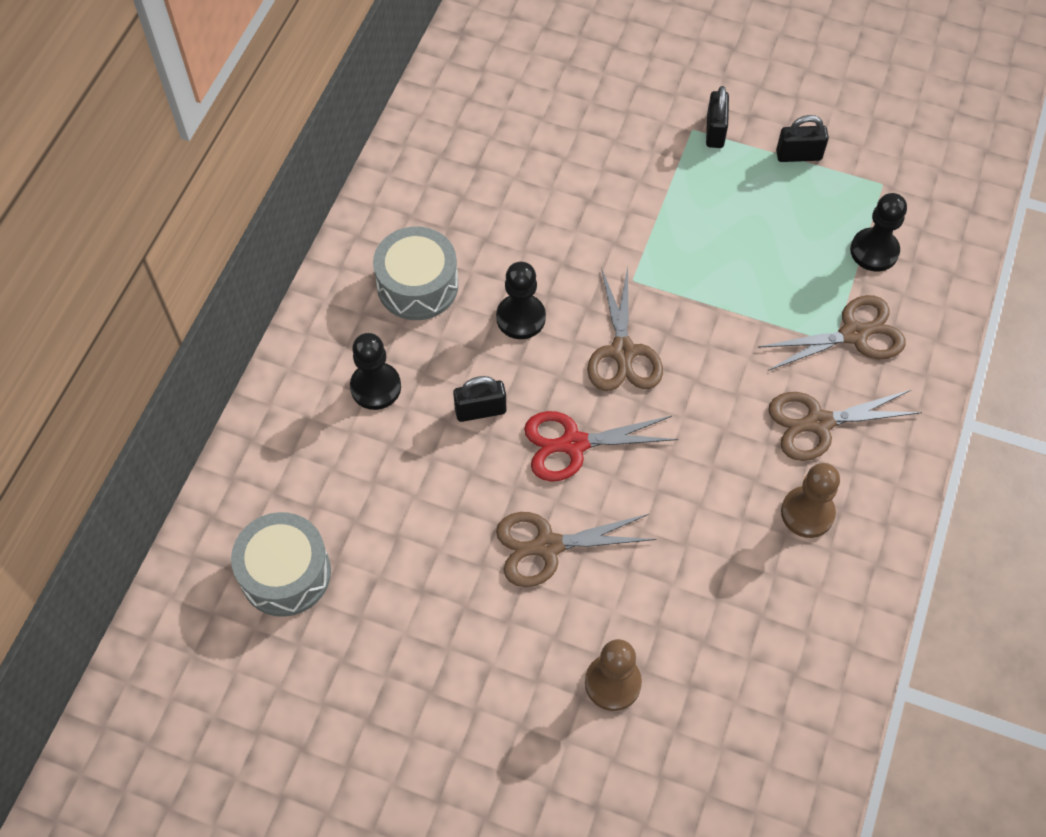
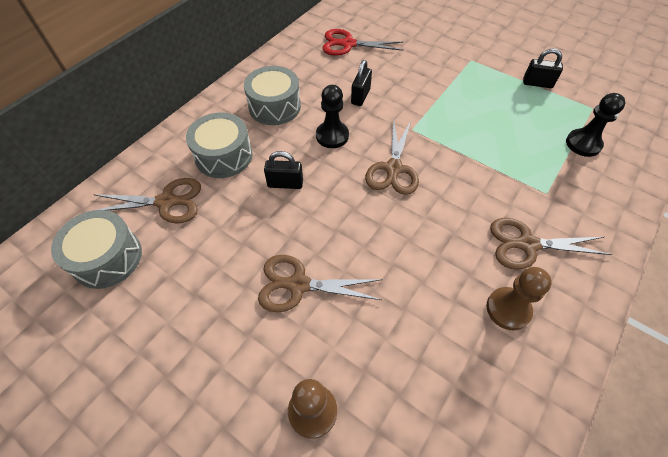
camera: 15 degrees right, 5 degrees down
(375, 387) = (224, 156): black pawn -> grey drum
(574, 444) = (341, 219): red scissors -> red scissors (348, 44)
(715, 131) = (485, 63): black padlock -> black padlock (360, 96)
(854, 334) = (562, 191): brown scissors -> brown scissors (166, 202)

